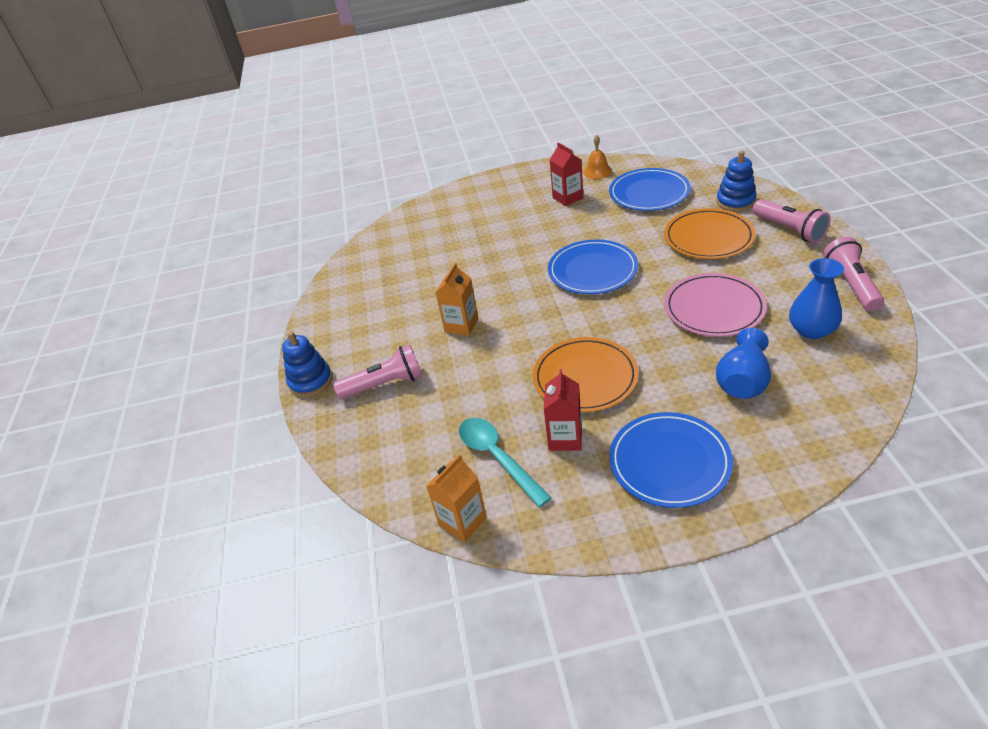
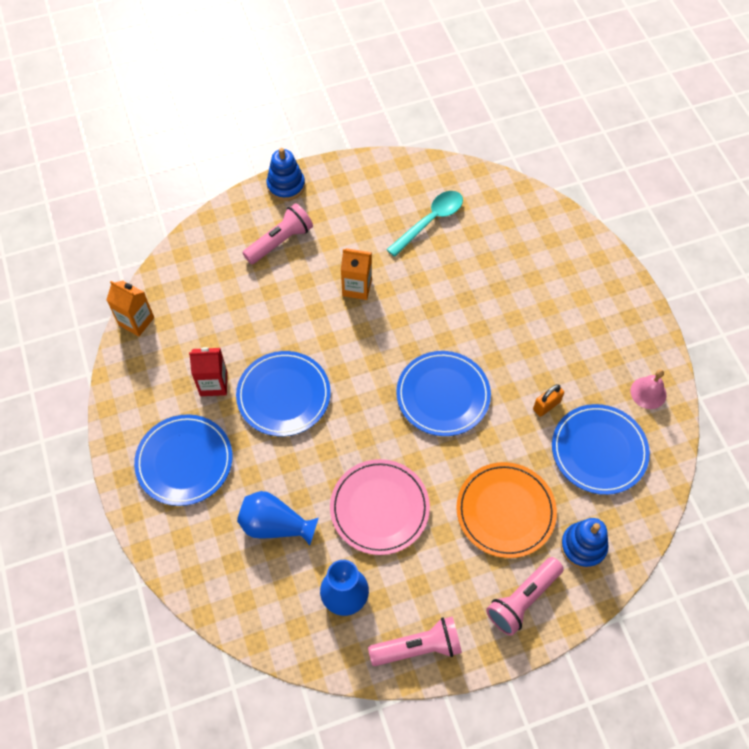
camera: 75 degrees right, 20 degrees up
(385, 384) = (280, 241): pink flashlight -> pink flashlight turned 105 degrees counterclockwise
(498, 458) = (195, 337): turquoise spoon -> turquoise spoon (430, 221)
(567, 198) = (585, 363): red carton -> none
(585, 377) = (283, 395): orange plate -> blue plate
(597, 171) = (648, 392): orange bell -> pink bell
(606, 216) = (546, 405): none -> orange padlock

